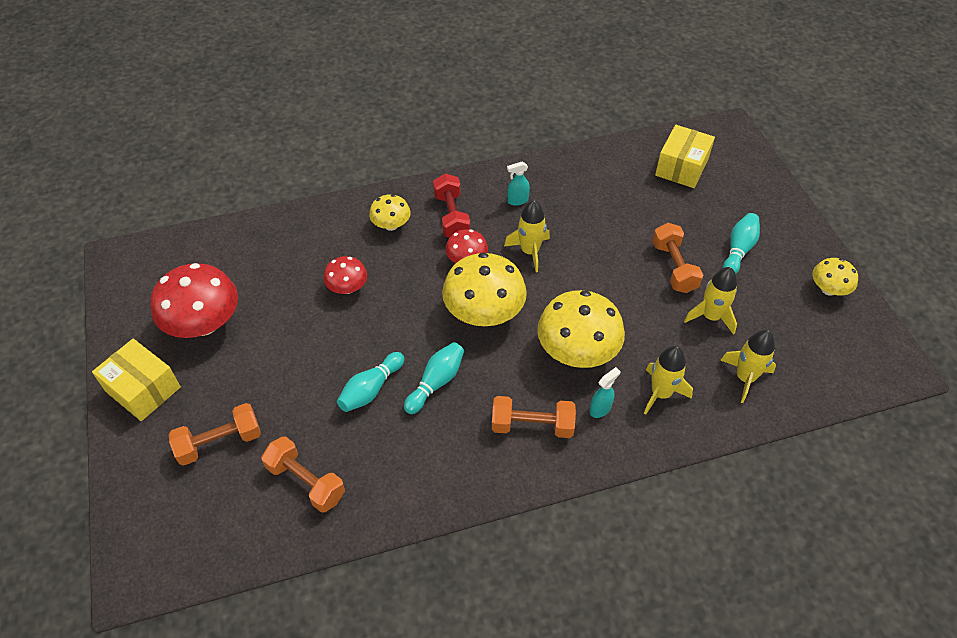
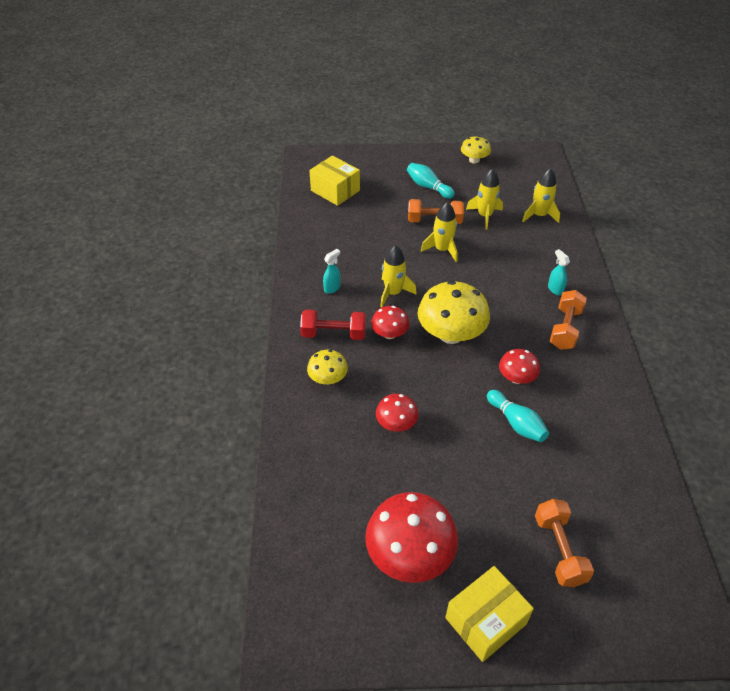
camera: 75 degrees left, 5 degrees down
(306, 482) = (606, 483): orange dumbbell -> none
(436, 382) = (516, 378): turquoise bowling pin -> red mushroom
(517, 200) = (332, 288): turquoise spray bottle -> turquoise spray bottle turned 135 degrees counterclockwise
(577, 351) = (501, 289): yellow mushroom -> none
(661, 393) = (546, 256): yellow rocket -> yellow rocket (442, 249)

